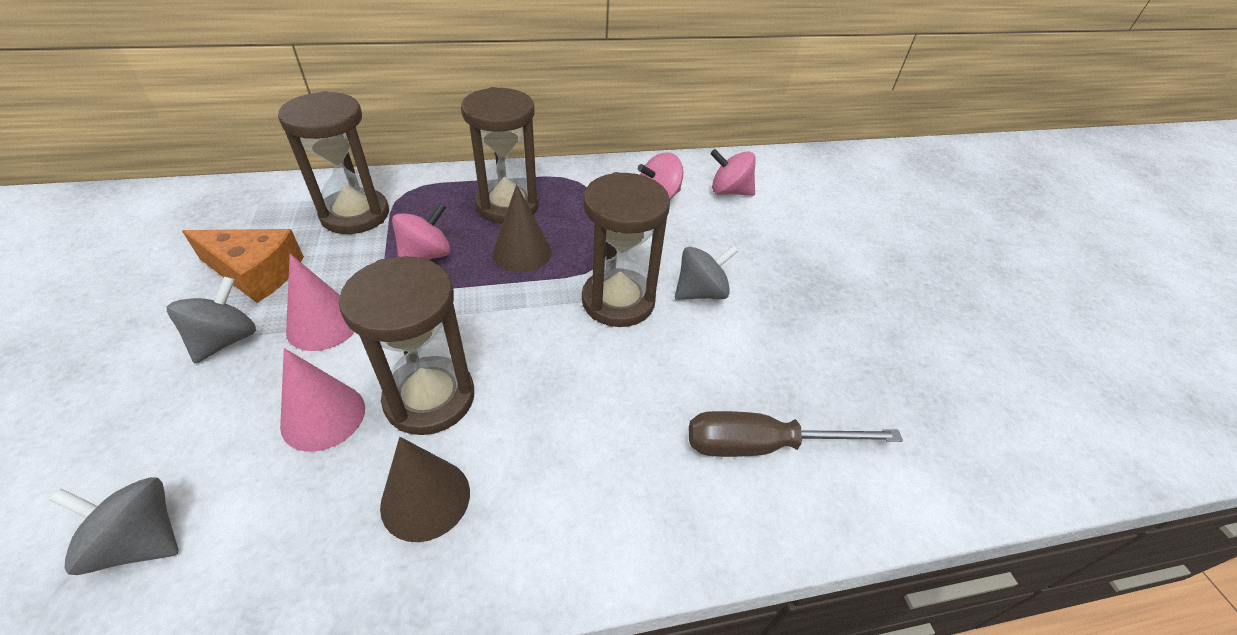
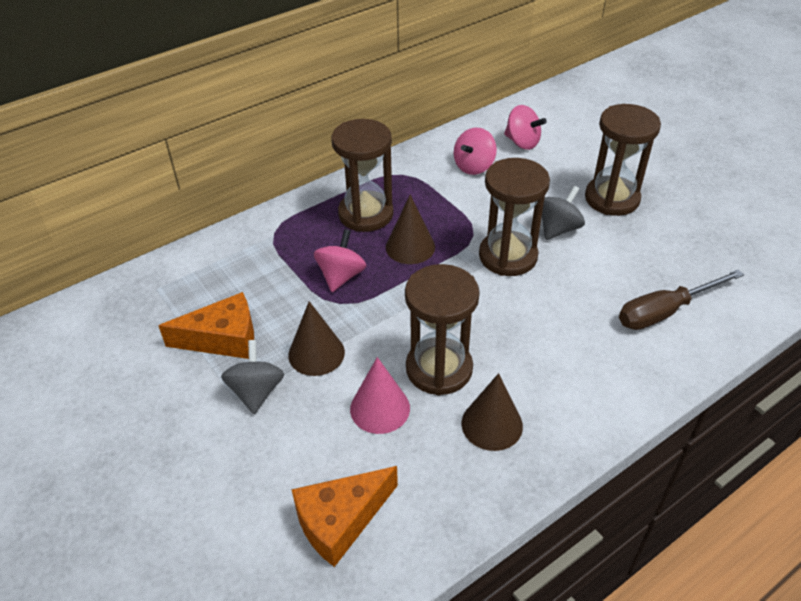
camera: 20 degrees left, 0 degrees up
(141, 541) = (340, 520): grey spinning top -> orange cheese
(323, 324) = (316, 353): pink cone -> brown cone
(355, 214) = (252, 266): brown hourglass -> brown hourglass (612, 198)
(729, 191) = (522, 142): pink spinning top -> pink spinning top turned 135 degrees counterclockwise

